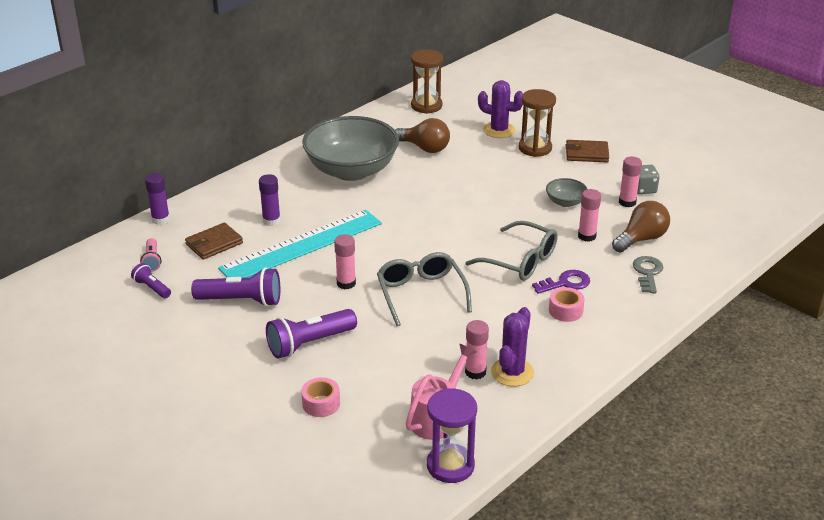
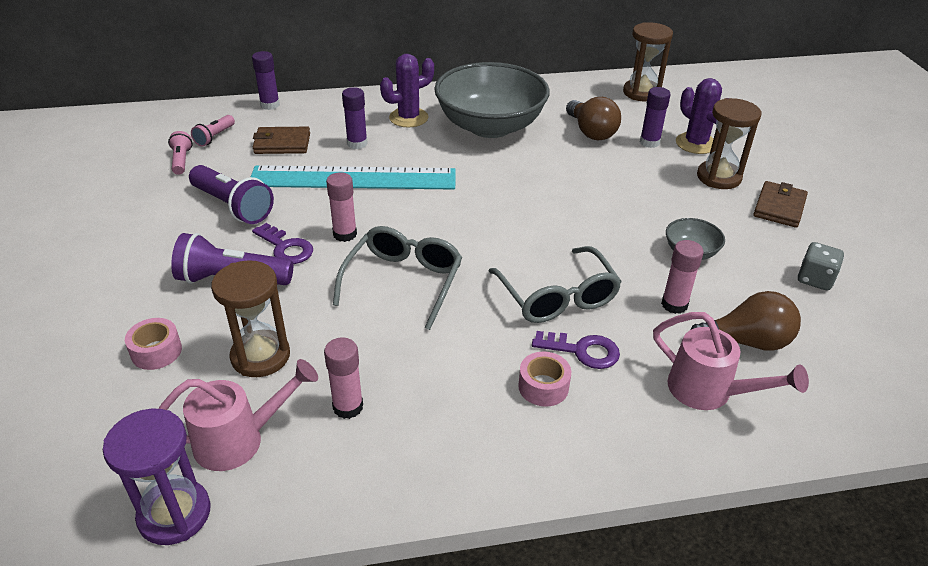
camera: 35 degrees right, 5 degrees up
(152, 288) = (181, 161): purple flashlight -> pink flashlight
(318, 309) = (286, 248): none -> purple key
(390, 374) = (260, 356): none -> brown hourglass
(470, 141) = (649, 142): none -> purple glue stick
(512, 372) = (388, 432): purple cactus -> purple cactus (408, 118)
(586, 154) = (779, 207): brown wallet -> brown wallet turned 75 degrees clockwise
(627, 202) = (774, 286): pink glue stick -> none
(647, 273) = (708, 391): grey key -> pink watering can

